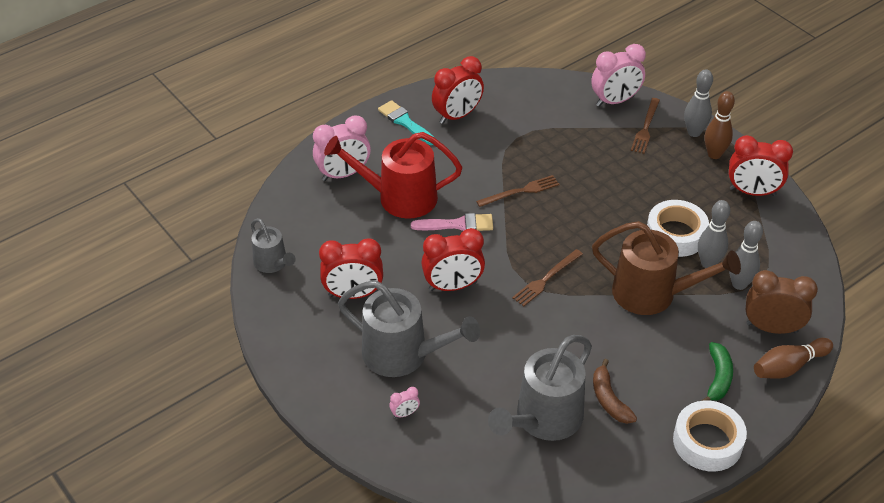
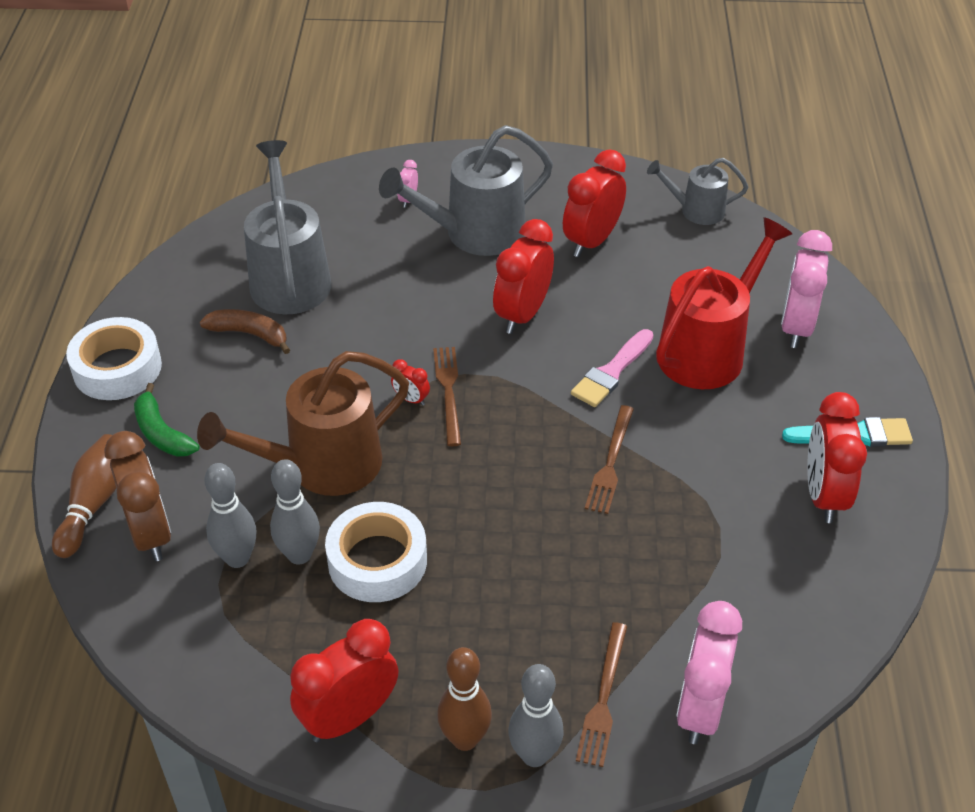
camera: 130 degrees right, 0 degrees up
(569, 290) = (411, 399): none -> red clock
(645, 128) = (603, 698): brown fork -> brown fork turned 135 degrees counterclockwise
(771, 328) = (150, 534): brown clock -> brown clock turned 75 degrees counterclockwise

